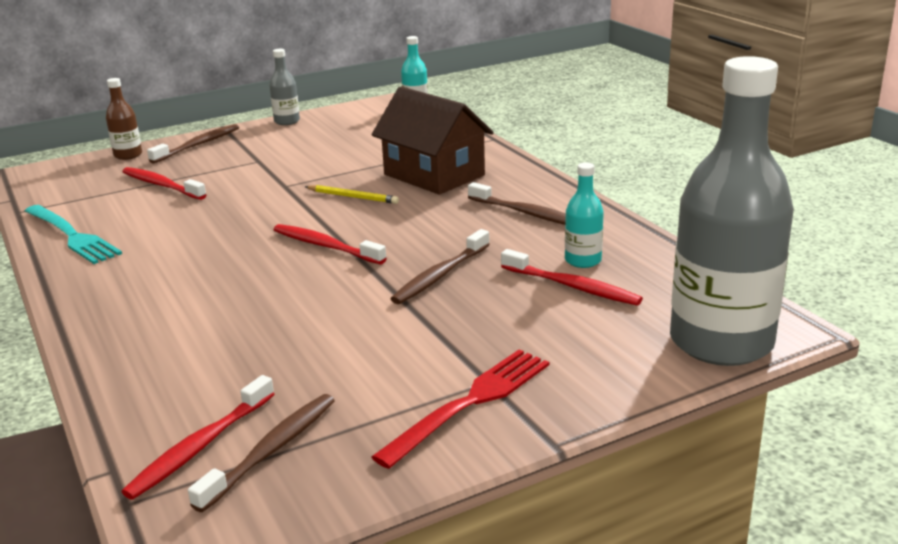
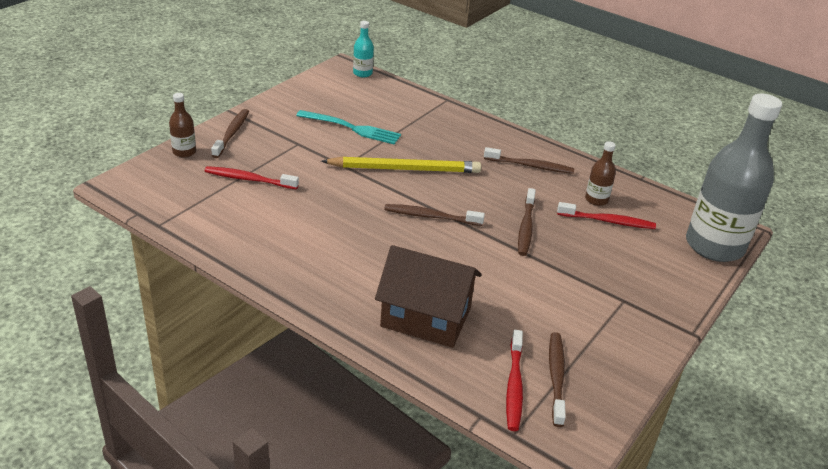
camera: 30 degrees left, 10 degrees up
(72, 236) = (235, 241): turquoise fork -> turquoise fork (352, 128)
(287, 121) = (277, 99): grey bottle -> none
(326, 246) = (431, 216): red toothbrush -> brown toothbrush
(352, 197) = (404, 169): yellow pencil -> yellow pencil, size x2.07
(434, 175) = (440, 140): brown house -> brown house (425, 317)
(470, 402) = (628, 317): red fork -> none
(583, 260) = (596, 200): turquoise bottle -> brown bottle

